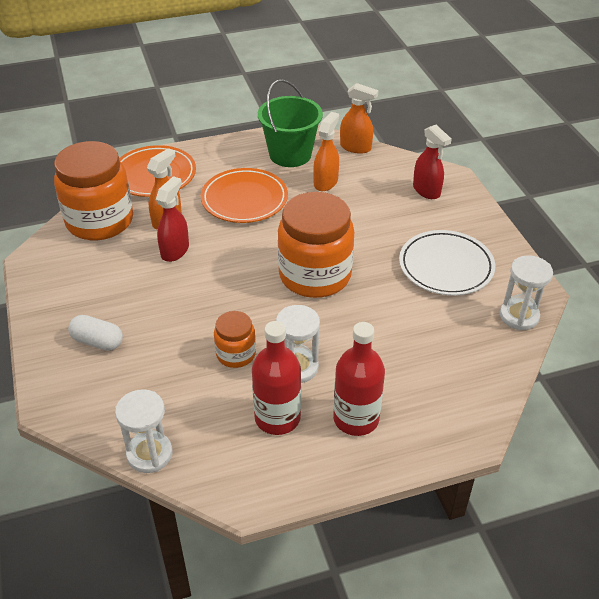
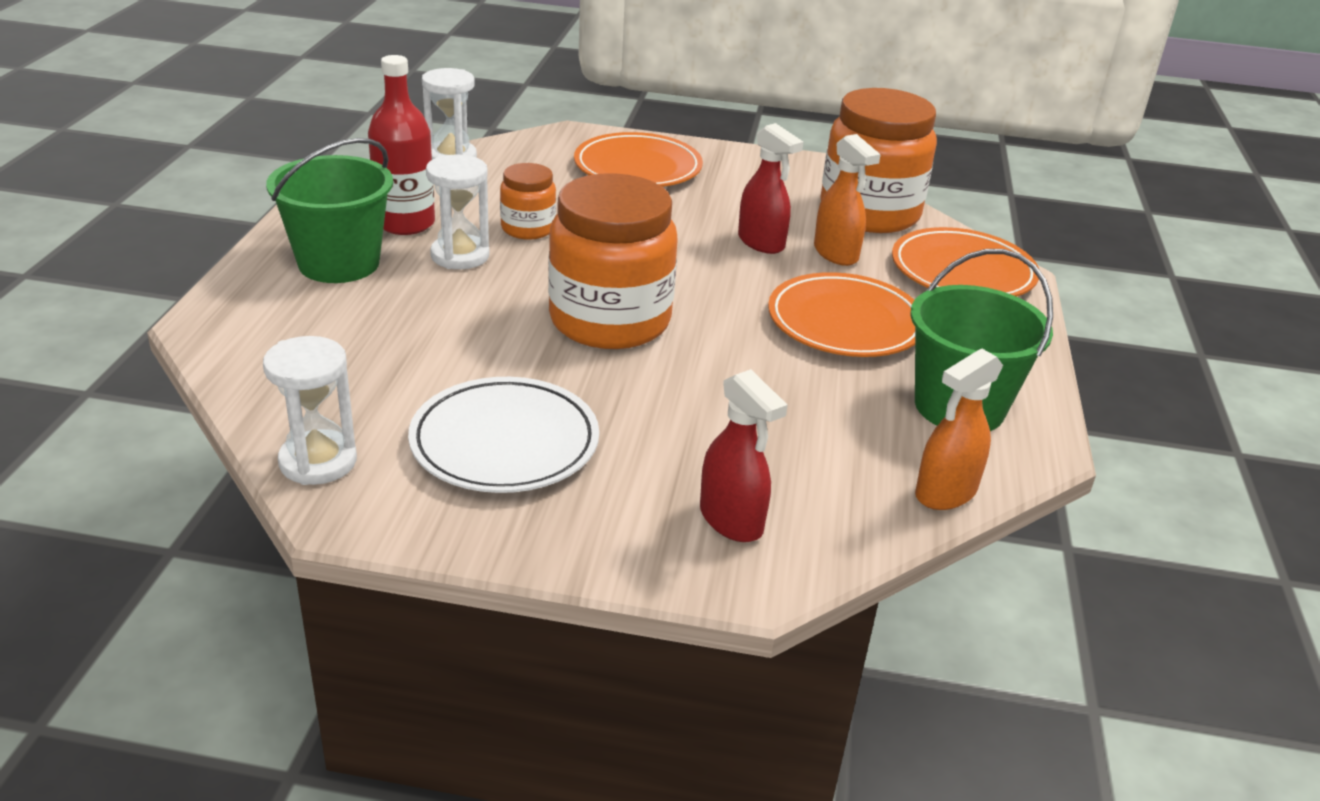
camera: 115 degrees right, 10 degrees down
(97, 341) = (637, 168): white capsule -> orange plate
(326, 182) = (843, 413): orange spray bottle -> none
(356, 419) = (339, 263): red bottle -> green bucket
(426, 191) = (731, 520): red spray bottle -> red spray bottle turned 120 degrees counterclockwise

